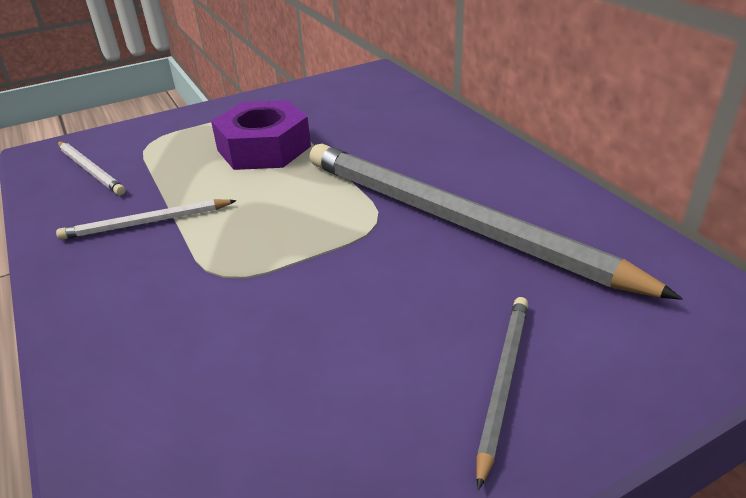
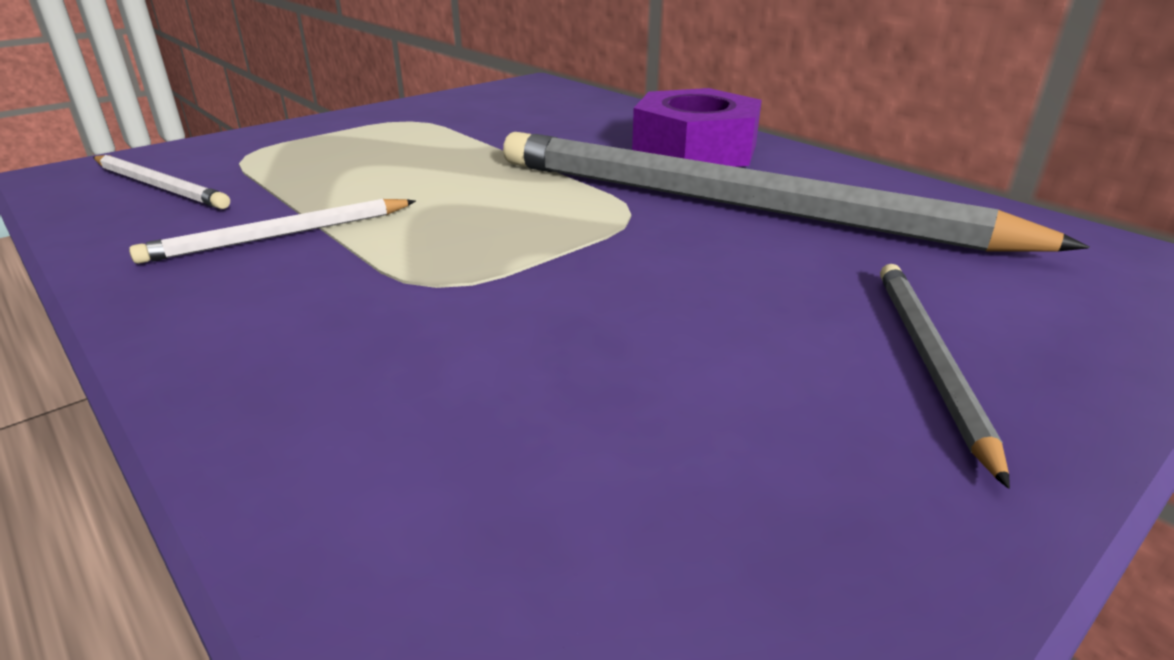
camera: 15 degrees left, 5 degrees down
(264, 148) = (424, 152): purple nut -> purple nut (694, 149)

